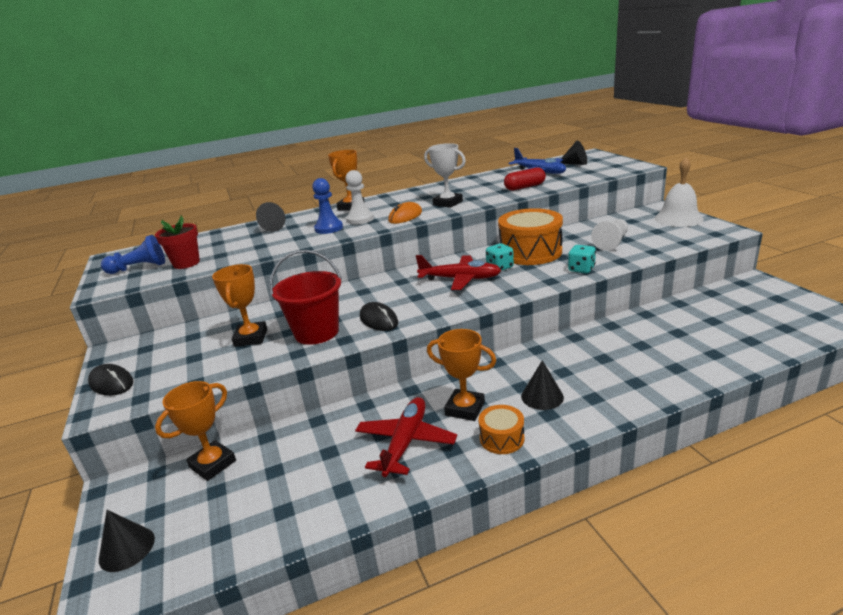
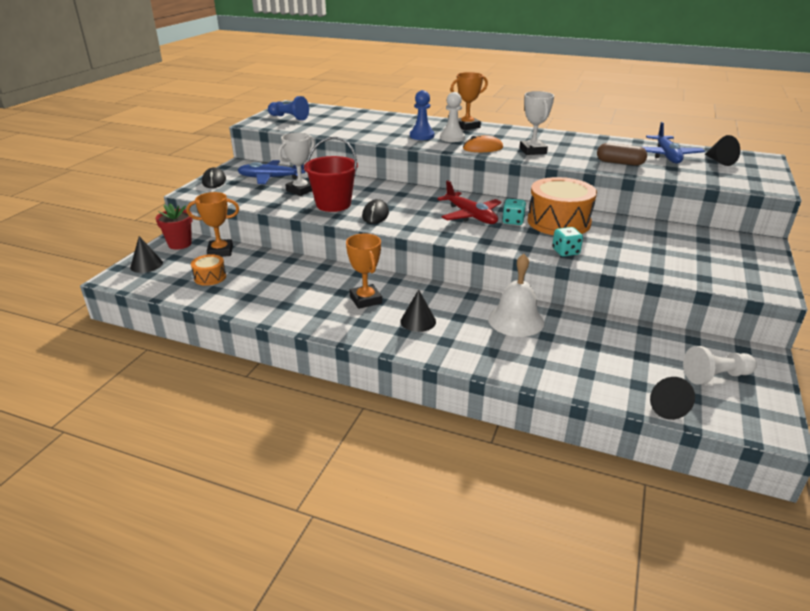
camera: 40 degrees right, 5 degrees up
(186, 263) = (312, 125): red flower pot -> red flower pot (180, 244)
(187, 344) = (271, 178): none -> blue plane
(251, 338) = (301, 190): orange trophy -> white trophy
(270, 228) = (393, 121): black cone -> black cone (665, 406)
(406, 442) = (308, 296): red plane -> none
(502, 438) = (354, 325): orange drum -> orange drum (210, 277)
(524, 187) = (620, 163): red capsule -> brown capsule
(612, 242) = (639, 246): white pawn -> white pawn (715, 376)
(678, 218) = (753, 258): white bell -> white bell (516, 320)

